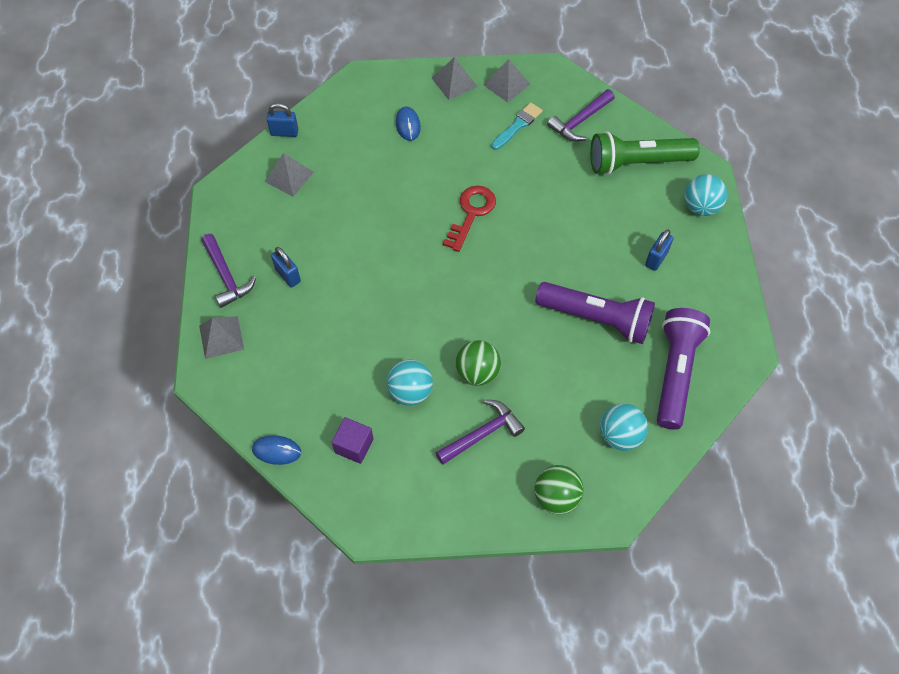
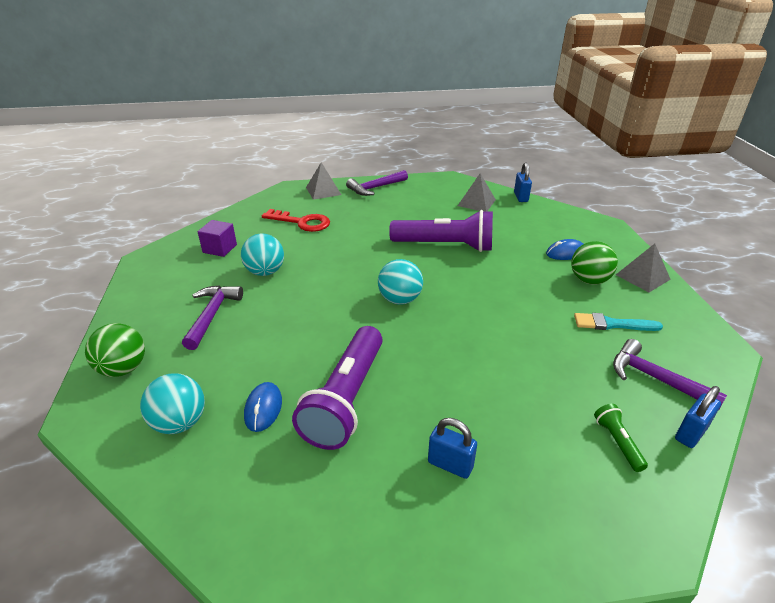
camera: 85 degrees right, 25 degrees down
(277, 450) = (225, 218): blue mouse -> blue mouse (263, 408)
(288, 275) = (379, 210): blue padlock -> blue padlock (690, 433)
(471, 213) = (472, 296): red key -> red key (301, 222)
(477, 372) = (280, 309): green ball -> green ball (589, 280)
(482, 434) = (212, 315): purple hammer -> purple hammer turned 135 degrees counterclockwise
(506, 84) = (669, 313): grey pyramid -> none
(517, 125) = (612, 324): turquoise brush -> turquoise brush turned 150 degrees clockwise
(637, 163) = (617, 442): green flashlight -> green flashlight, size x0.43
(675, 372) = (260, 486): purple flashlight -> purple flashlight (445, 246)
(700, 207) = (569, 530): turquoise ball -> turquoise ball (400, 300)

